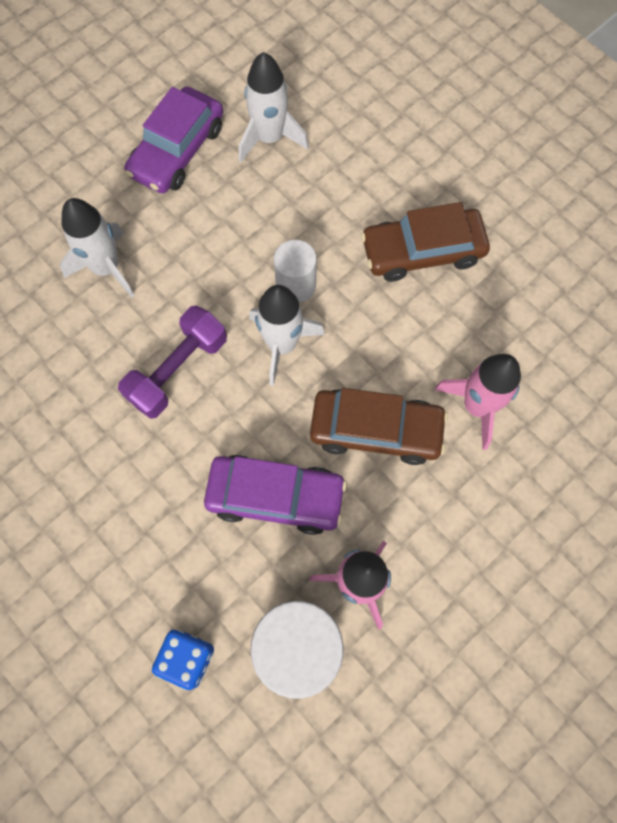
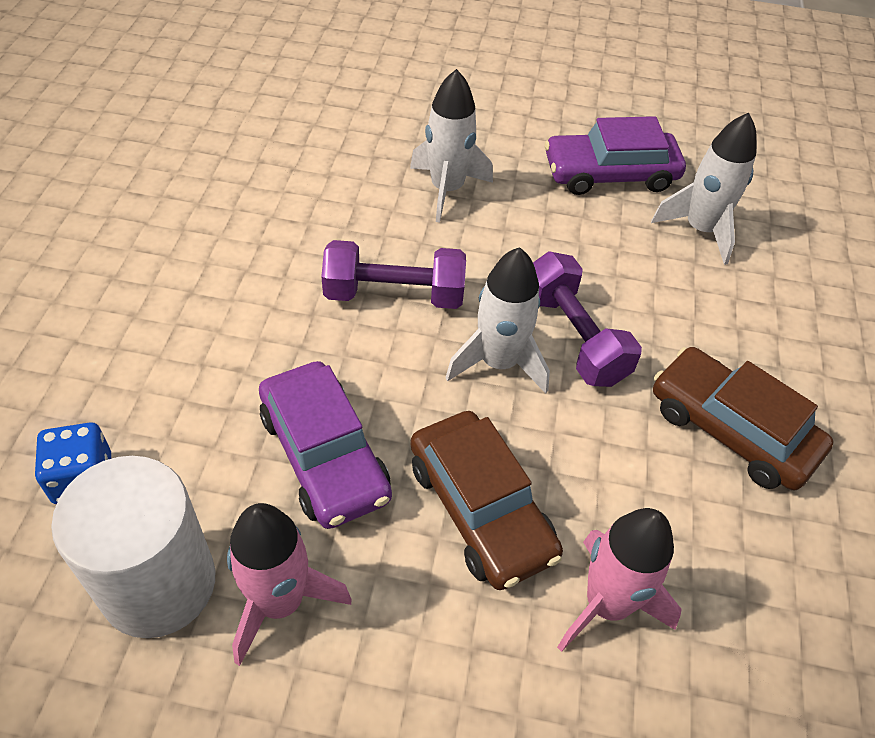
camera: 50 degrees right, 20 degrees down
(296, 285) = (573, 337): white cylinder -> purple dumbbell

